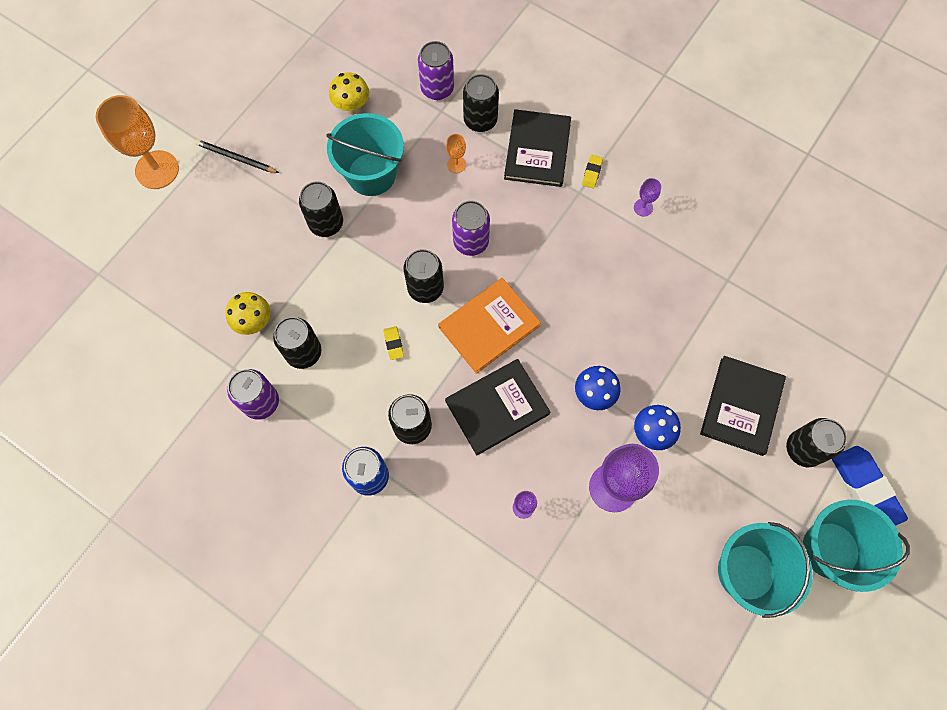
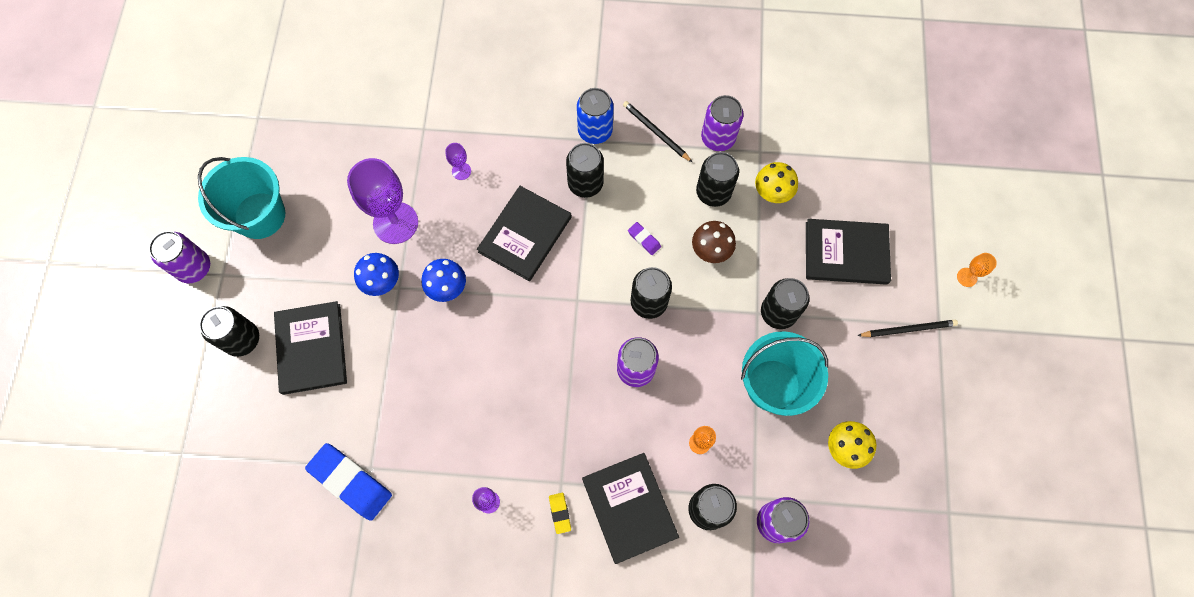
camera: 150 degrees right, 0 degrees up
(157, 170) = (967, 277): orange goblet -> orange goblet, size x0.44
(234, 239) = (846, 253): none -> black book
(313, 441) = (656, 132): none -> black pencil
(344, 302) = (710, 251): none -> brown mushroom
(393, 344) = (644, 239): yellow eraser -> purple eraser
(489, 326) = (572, 299): orange book -> none
(830, 549) = (194, 268): turquoise bucket -> purple can
(865, 489) = (177, 333): blue eraser -> blue eraser (350, 482)

